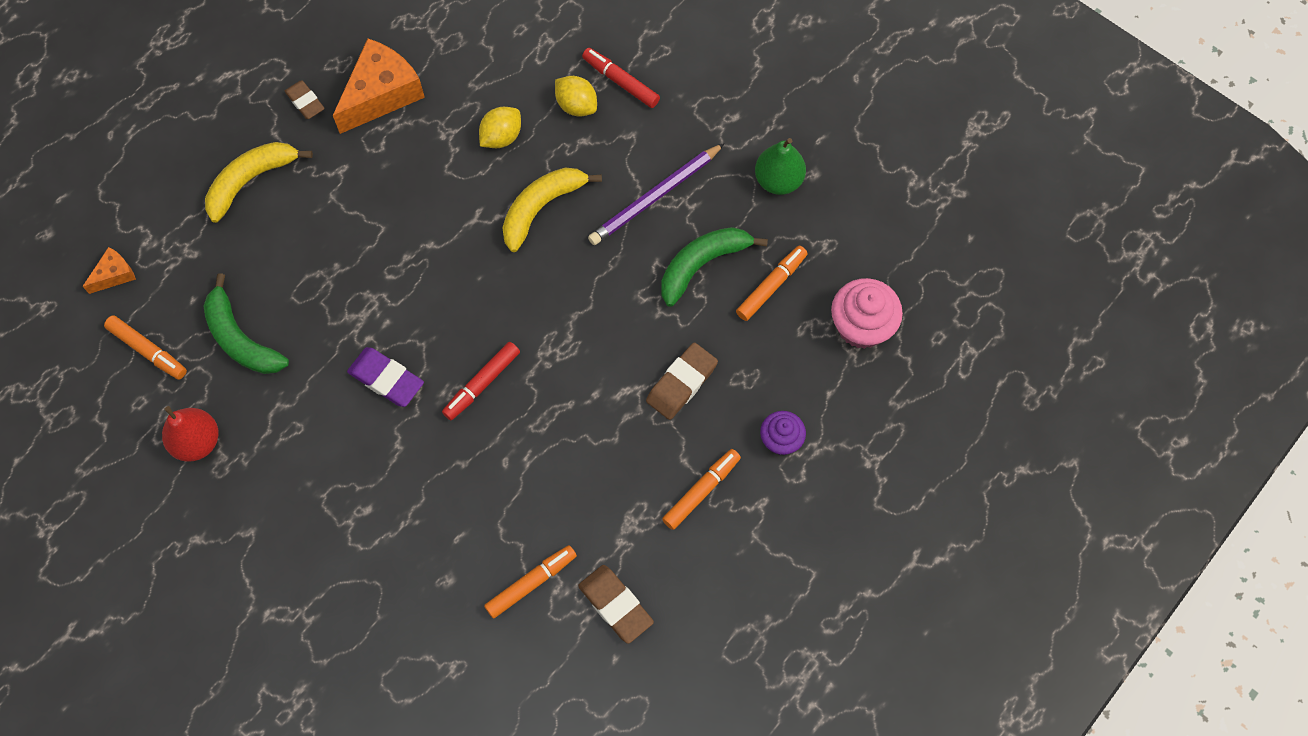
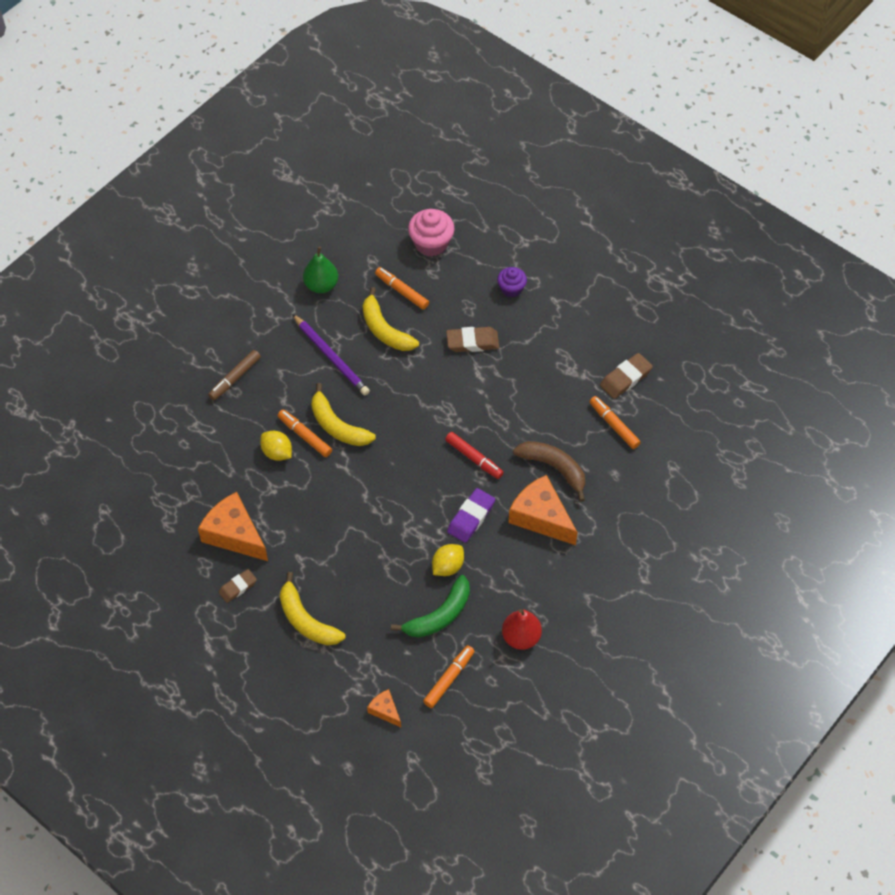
camera: 90 degrees left, 10 degrees down
(381, 473) = (541, 517): none -> orange cheese
(460, 493) = (554, 468): none -> brown banana
(576, 105) = (253, 405): yellow lemon -> yellow lemon (447, 566)
(621, 82) = (235, 378): red marker -> brown marker
(681, 383) = (472, 342): brown eraser -> brown eraser turned 45 degrees counterclockwise
(701, 491) = (548, 332): orange marker -> orange marker (305, 436)
(702, 264) = (385, 330): green banana -> yellow banana

